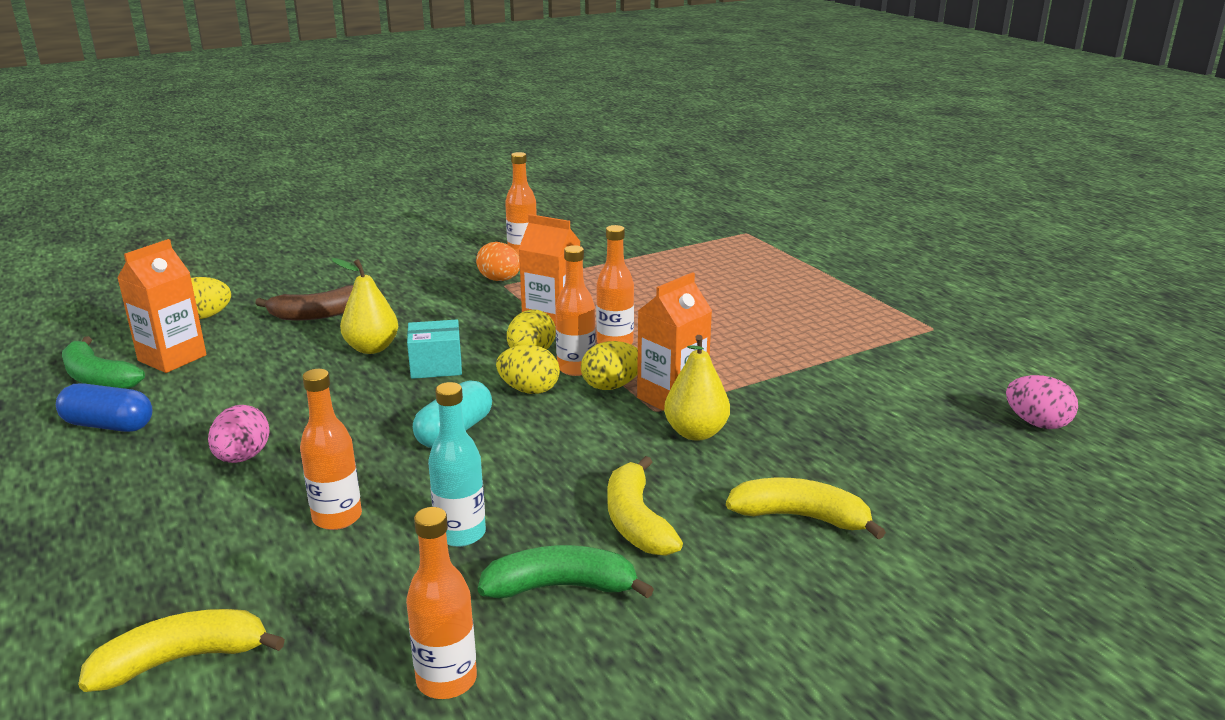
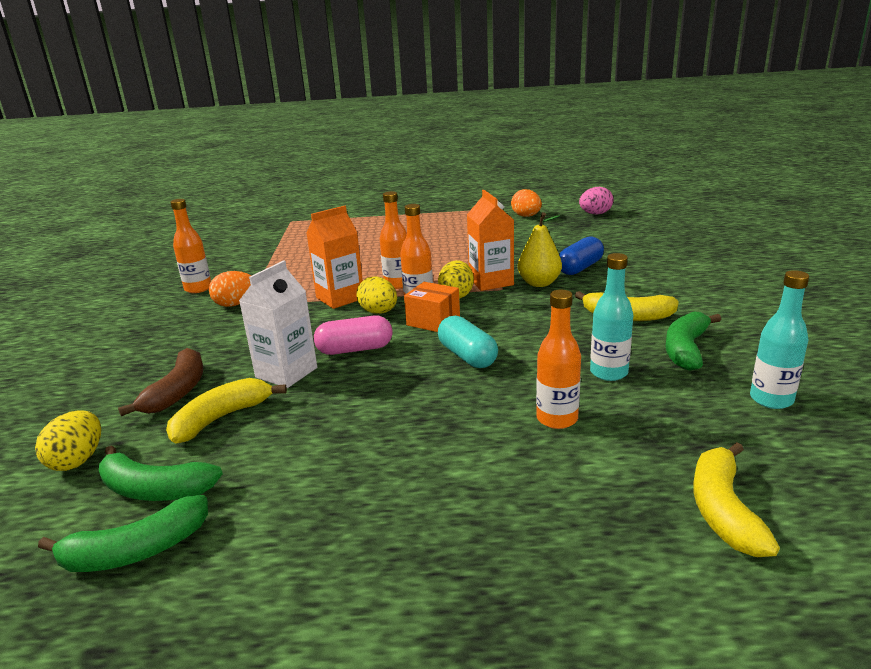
camera: 60 degrees left, 0 degrees up
(108, 425) = (271, 544): blue capsule -> blue capsule (580, 268)
(172, 358) = (155, 489): orange carton -> green banana
(242, 457) = (423, 457): pink egg -> none
(372, 348) = (286, 372): yellow pear -> white carton
(436, 366) = (355, 349): turquoise box -> pink capsule
(446, 680) = (771, 399): orange bottle -> turquoise bottle
(529, 390) = (433, 321): yellow egg -> orange box
(800, 517) = (647, 276): yellow banana -> yellow banana (221, 418)
(948, 368) = (526, 216): none -> orange egg

